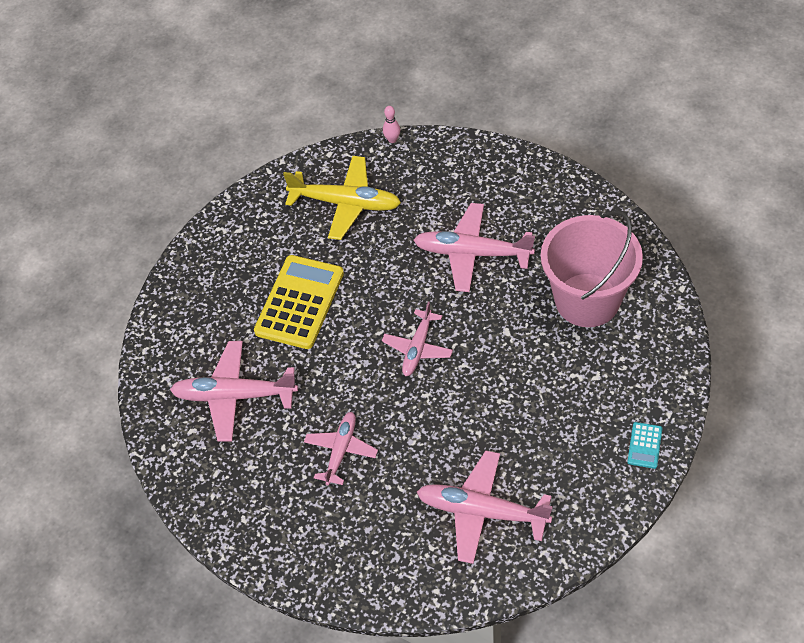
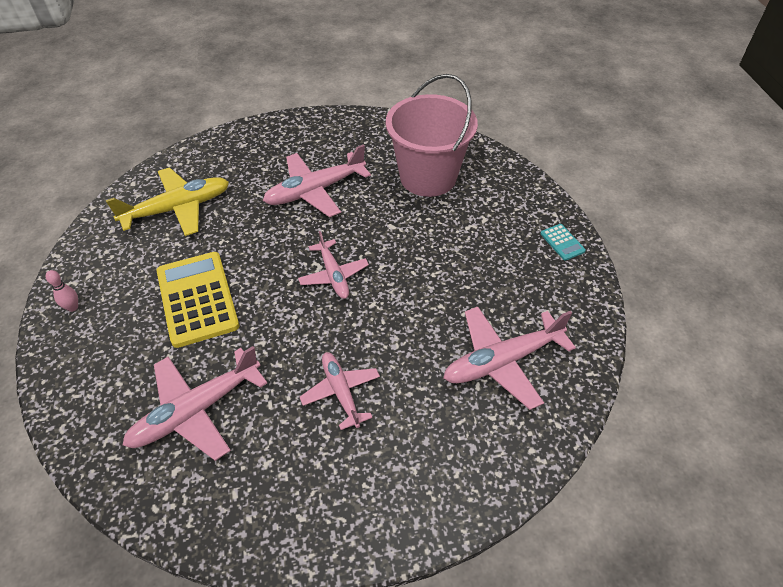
camera: 45 degrees left, 5 degrees down
(392, 139) = (181, 151): pink bowling pin -> pink bowling pin (73, 307)

